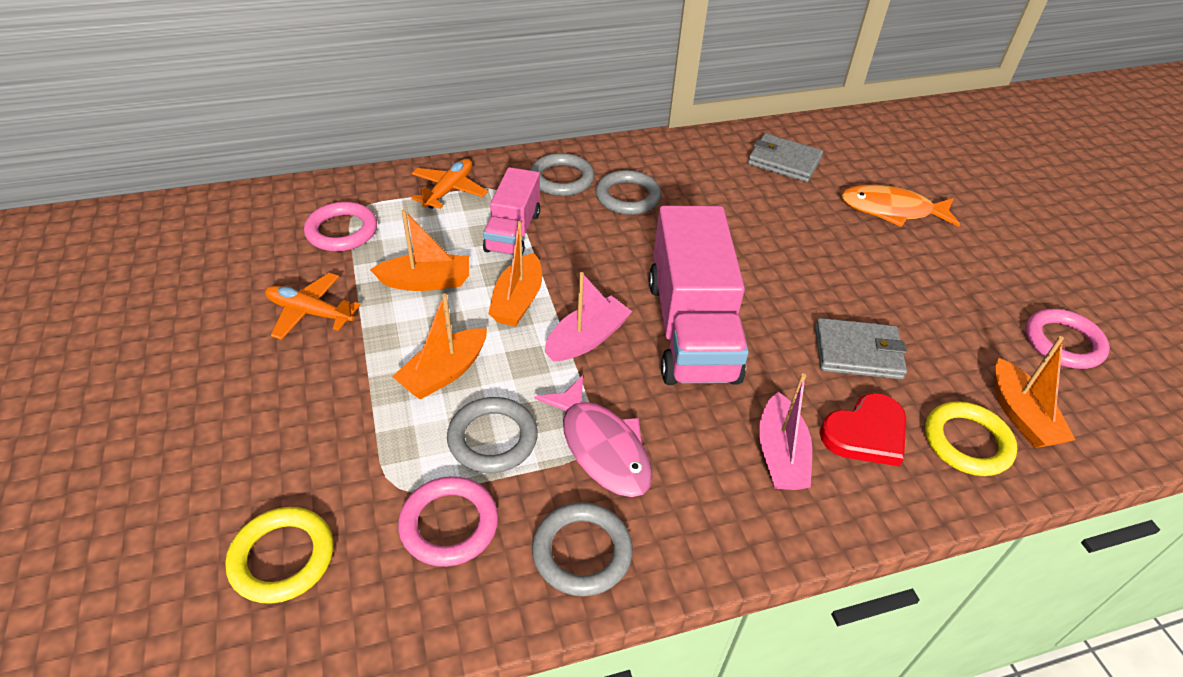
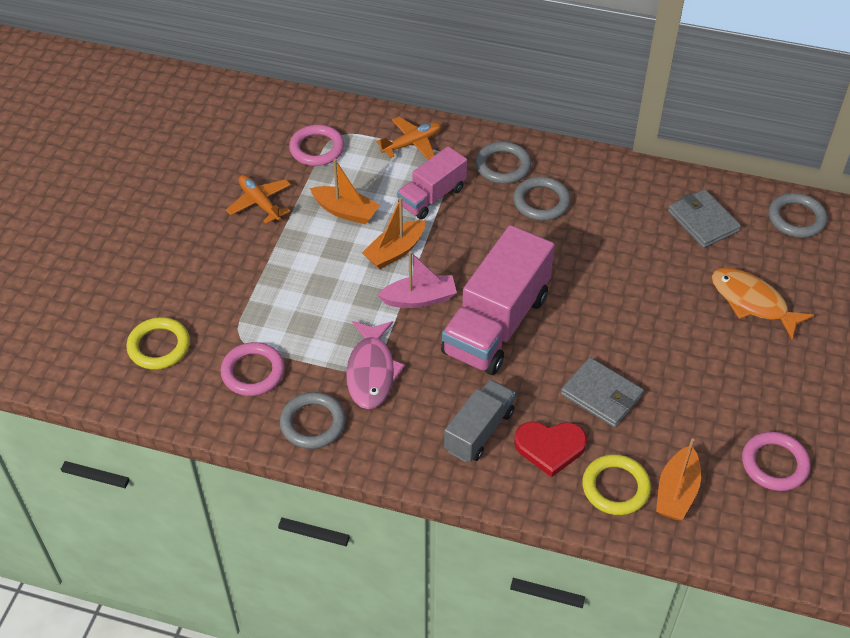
camera: 35 degrees right, 5 degrees up
(444, 373) = (312, 280): orange boat -> none
(492, 438) = (311, 335): grey ring -> grey ring (796, 218)
(780, 454) = (479, 431): pink boat -> grey truck

